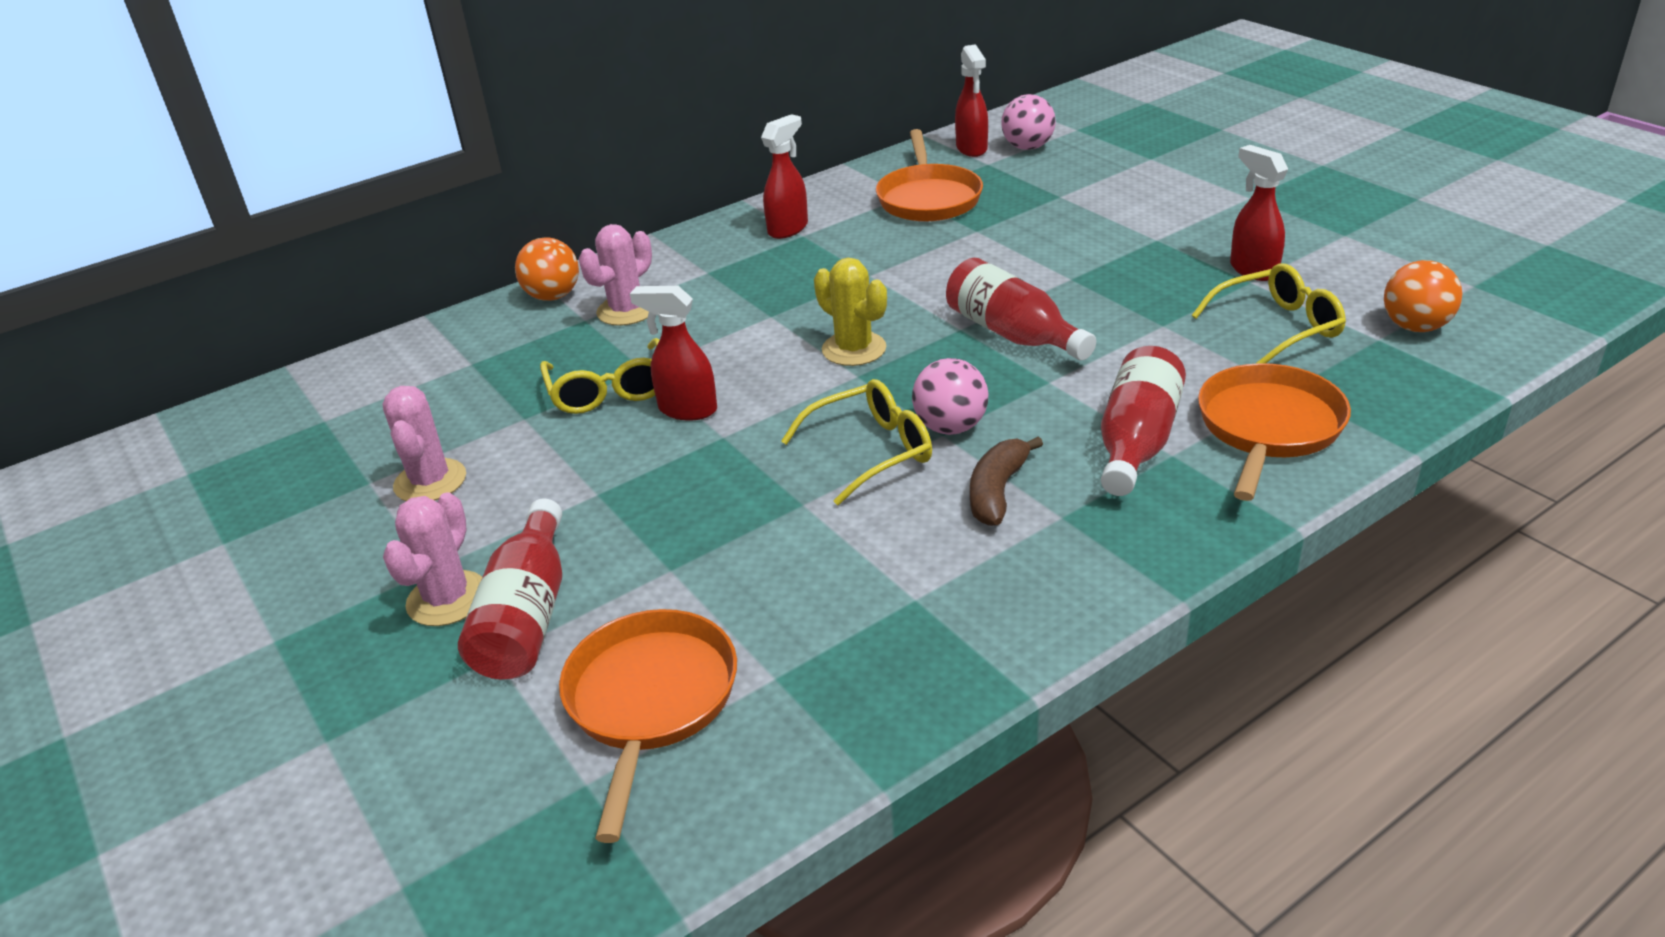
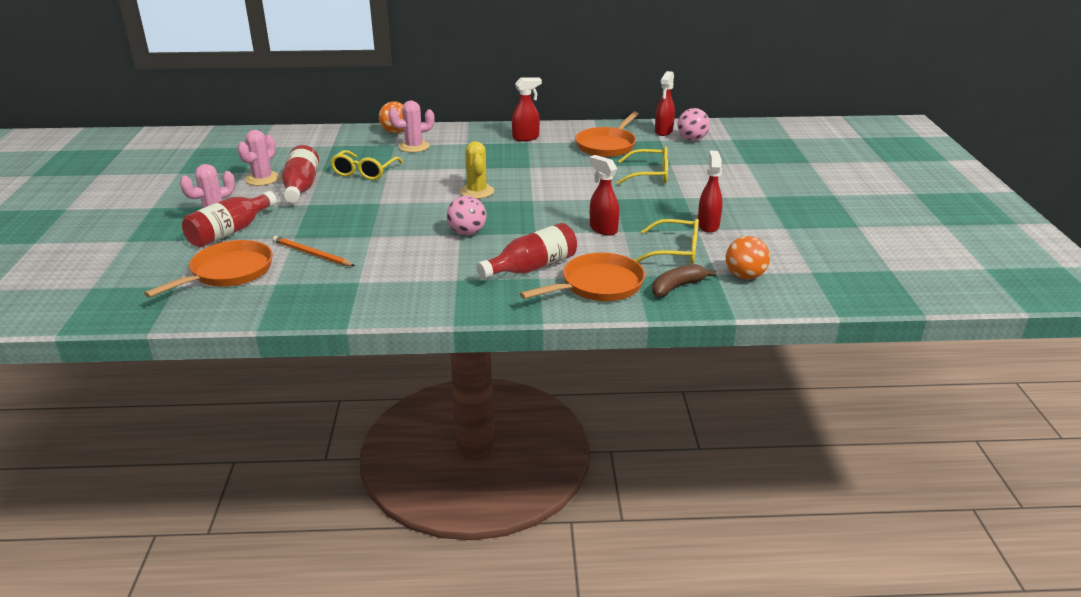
camera: 30 degrees right, 5 degrees down
(687, 410) = (381, 189): red spray bottle -> red spray bottle (603, 229)
(752, 586) = (312, 254): none -> orange pencil
(871, 451) = (423, 229): yellow glasses -> yellow glasses (650, 175)
(997, 491) = (447, 261): brown banana -> brown banana (677, 287)
(1013, 334) = (551, 210): red bottle -> red bottle (301, 187)

